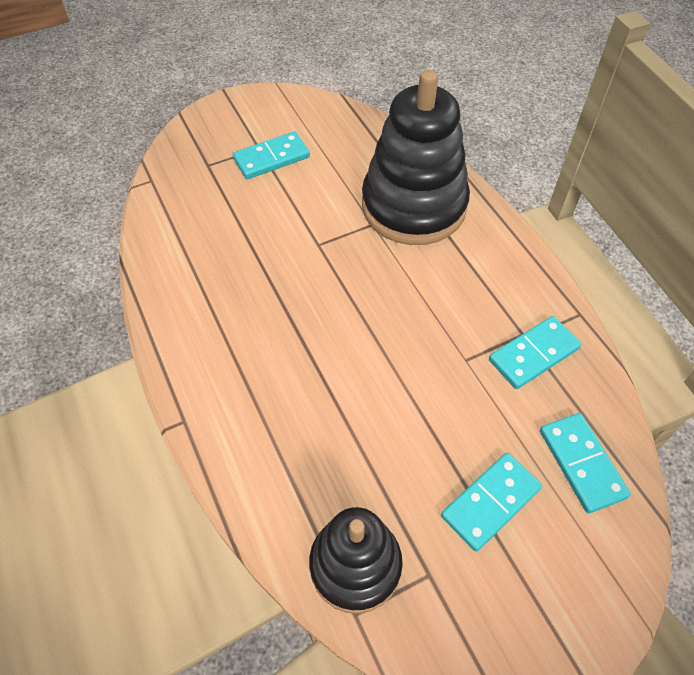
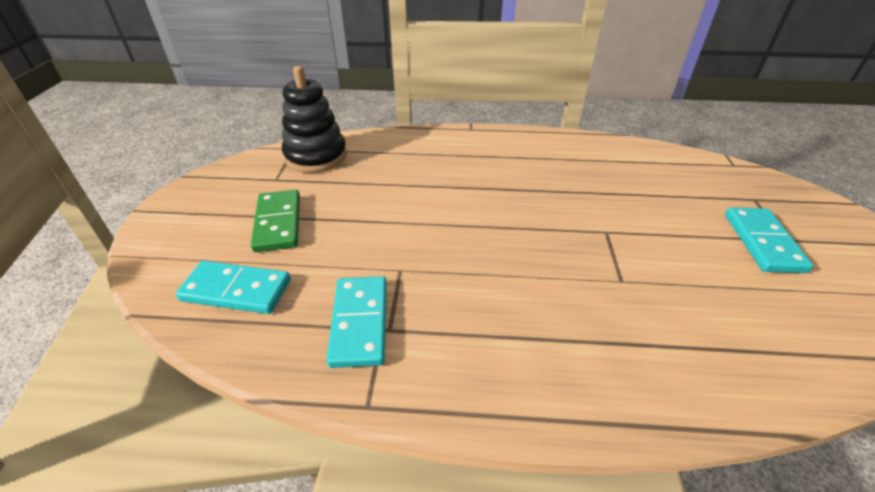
camera: 120 degrees right, 15 degrees down
(413, 206) = (641, 330): black stacking toy -> none
(490, 502) = (278, 223): turquoise domino -> green domino

